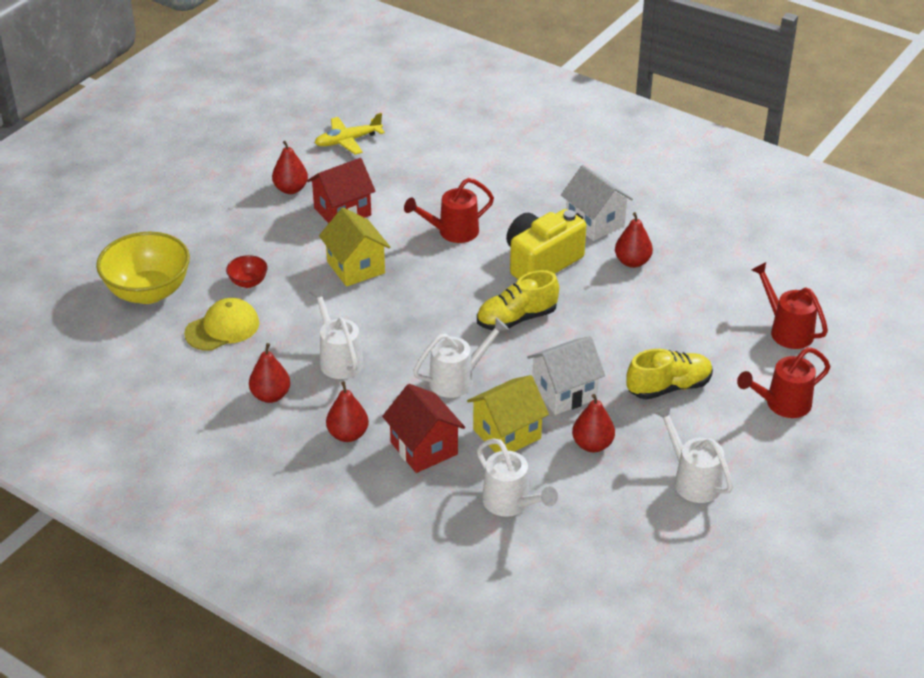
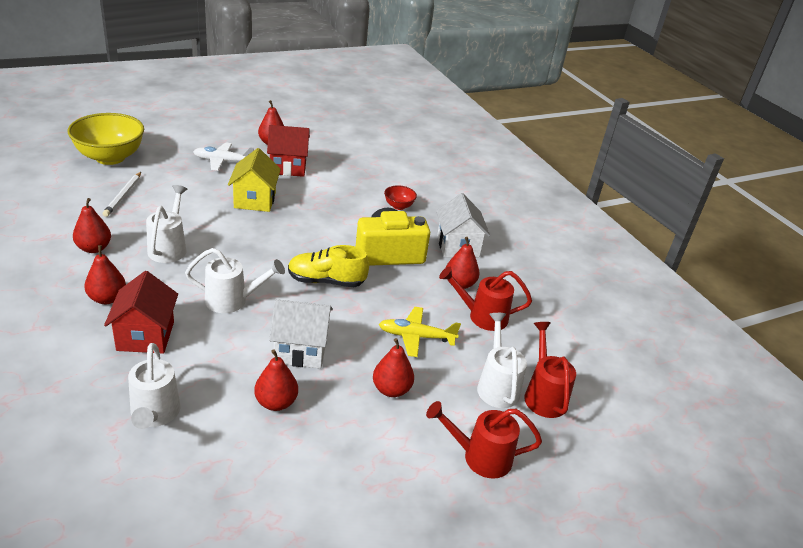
camera: 25 degrees right, 5 degrees down
(222, 328) = (123, 196): yellow cap -> white pencil
(248, 282) = (176, 178): red bowl -> red bowl (398, 206)
(269, 238) = (223, 161): none -> white plane
(348, 141) = (341, 133): yellow plane -> yellow plane (416, 337)
(452, 232) = (346, 208): red watering can -> red watering can (482, 316)
(507, 434) = (219, 358): yellow house -> none
(669, 387) = (391, 389): yellow shoe -> red pear
(692, 480) = (328, 481): white watering can -> white watering can (497, 385)

